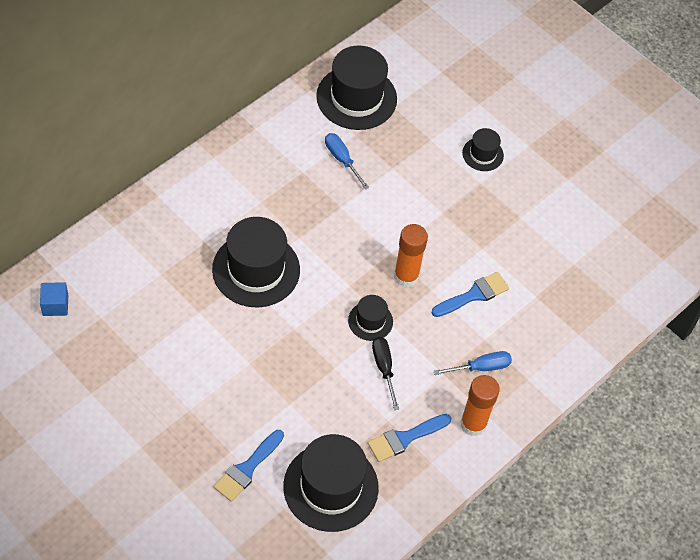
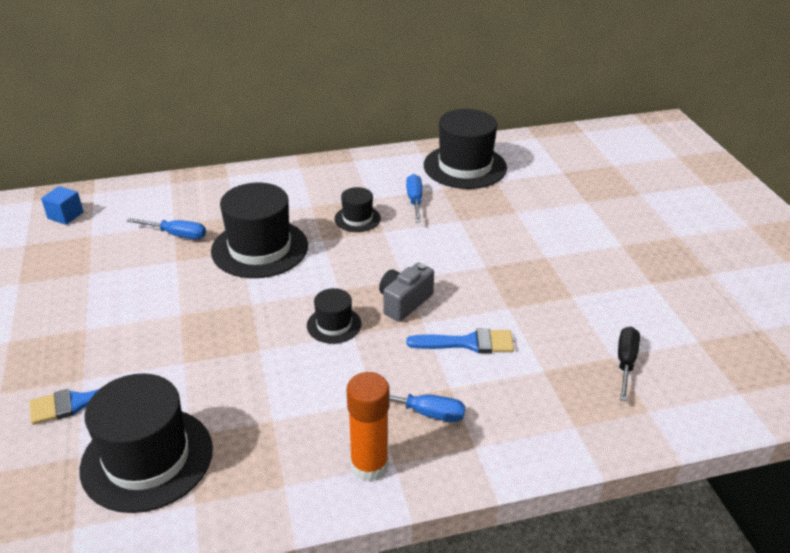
camera: 35 degrees right, 20 degrees down
(174, 285) = (176, 235): none -> blue screwdriver
(384, 368) = (311, 370): black screwdriver -> black screwdriver (625, 363)
(405, 438) = (275, 446): blue brush -> none
(406, 276) = (404, 302): orange glue stick -> grey camera
(482, 154) = (564, 237): black hat -> black hat (357, 219)

